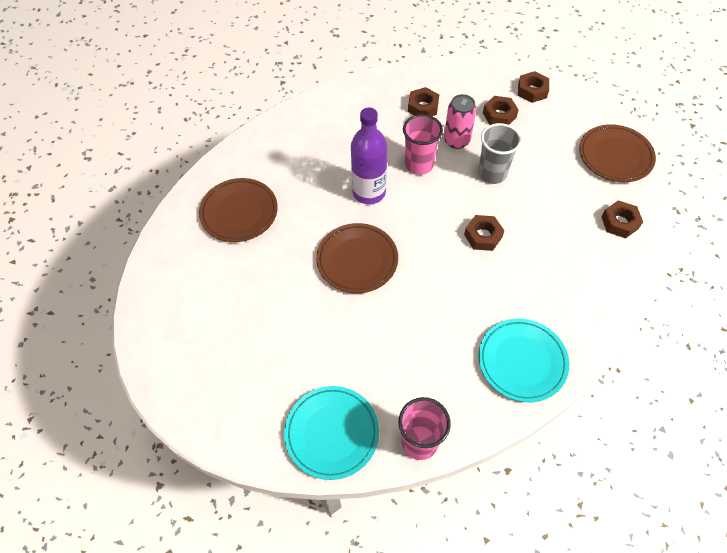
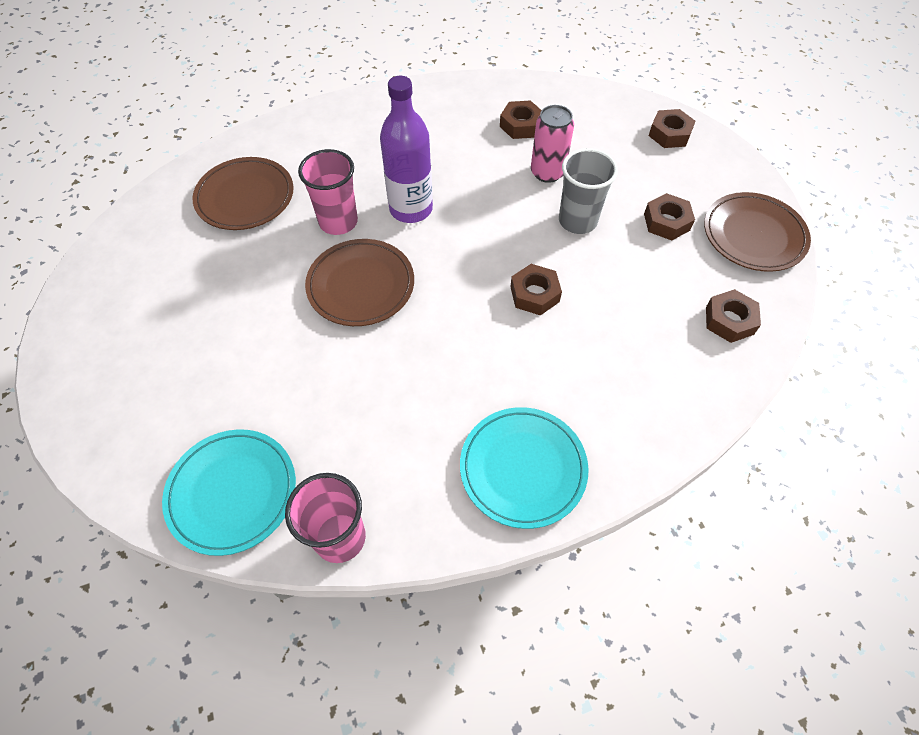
camera: 15 degrees right, 0 degrees up
(419, 164) = (487, 190): pink cup -> pink cup (338, 222)
(499, 115) = (615, 154): brown nut -> brown nut (666, 222)

